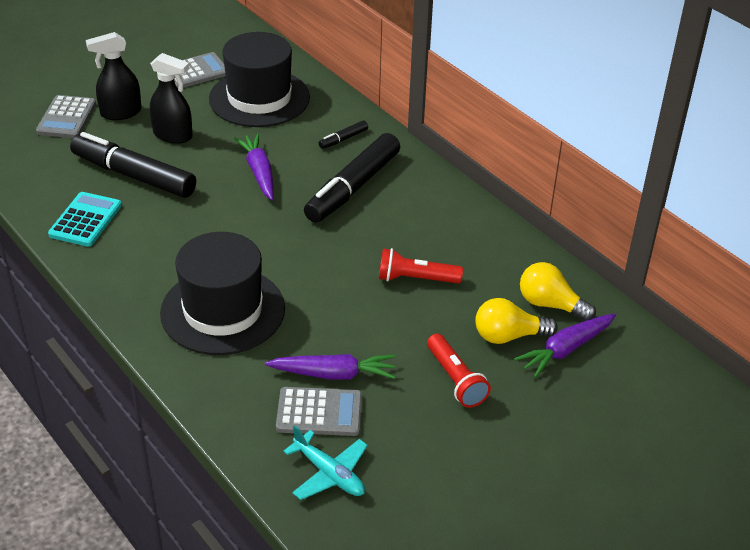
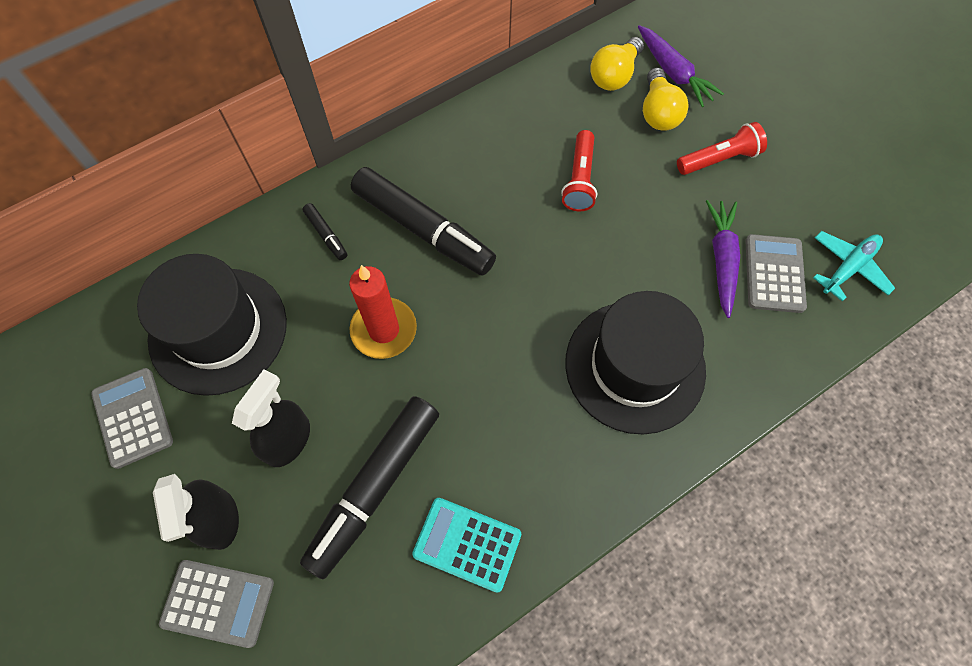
camera: 85 degrees left, 25 degrees up
(259, 172) = (384, 330): purple carrot -> red candle

